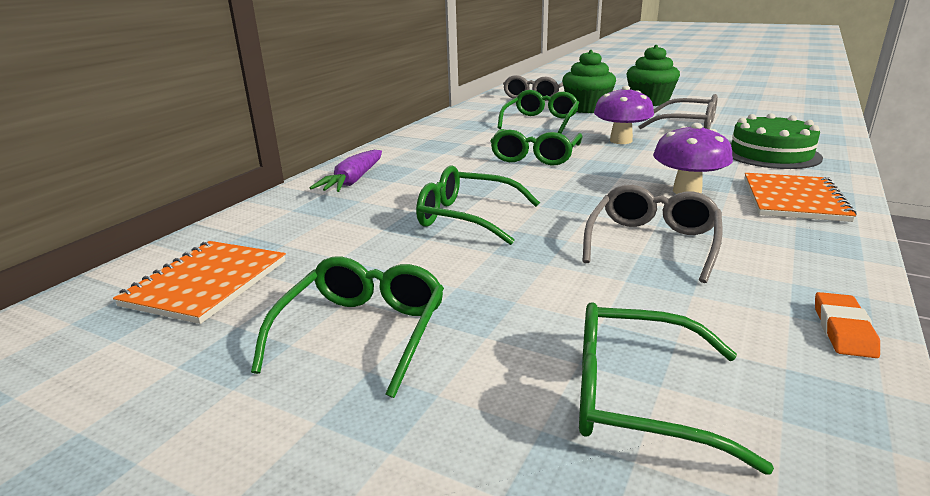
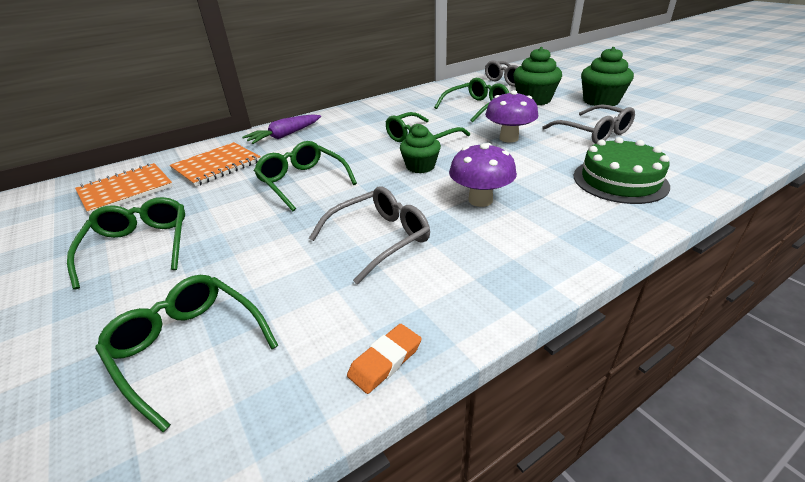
camera: 30 degrees right, 10 degrees up
(363, 332) = (140, 246): green glasses -> green glasses turned 60 degrees counterclockwise
(577, 178) = (420, 166): none -> green cupcake
(793, 200) = (556, 233): orange notebook -> orange notebook (217, 166)

